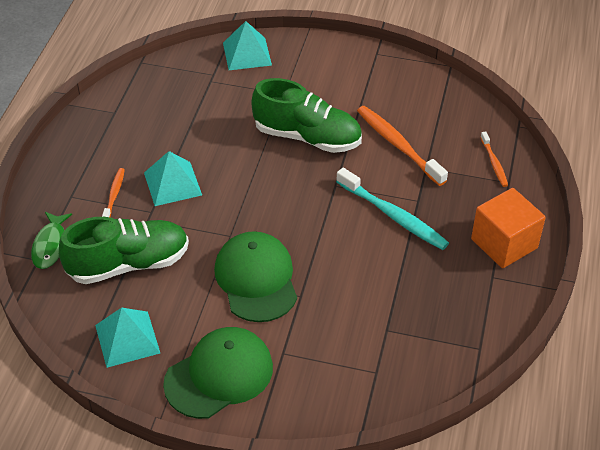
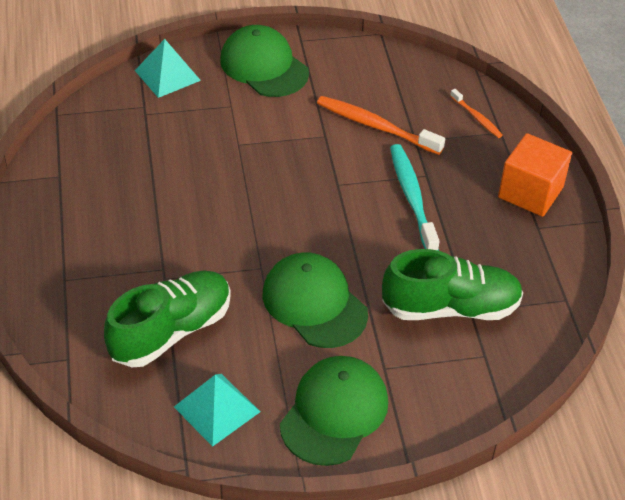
camera: 25 degrees left, 0 degrees up
(51, 246) = (73, 339): green fish -> none
(114, 195) = (112, 264): orange toothbrush -> none
(172, 184) = (168, 233): turquoise pyramid -> none
(307, 137) = (281, 144): green shoe -> green shoe (450, 307)
(331, 67) = (264, 66): none -> green cap
(393, 216) = (412, 197): turquoise toothbrush -> turquoise toothbrush turned 120 degrees counterclockwise

